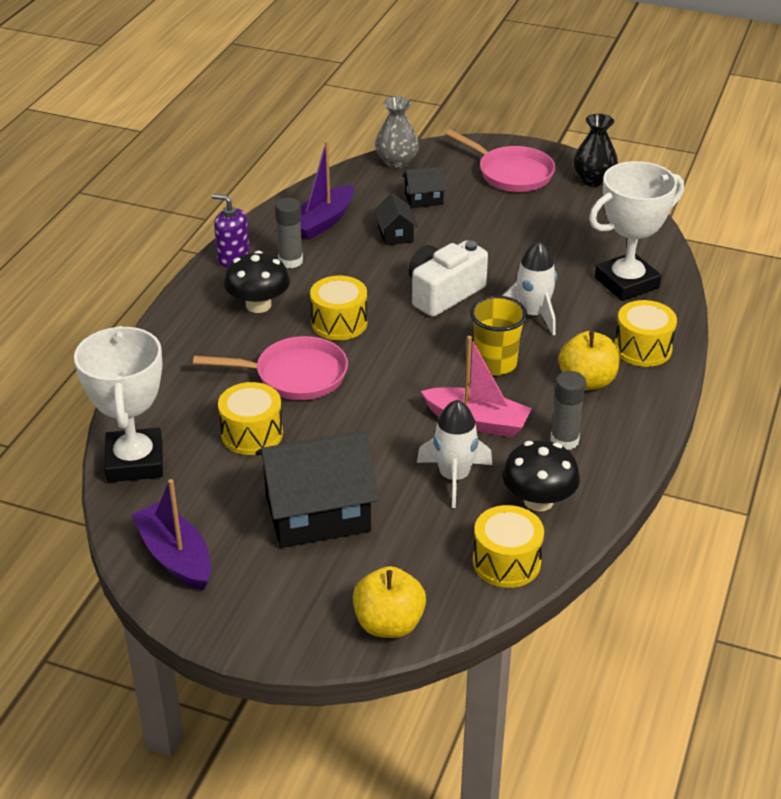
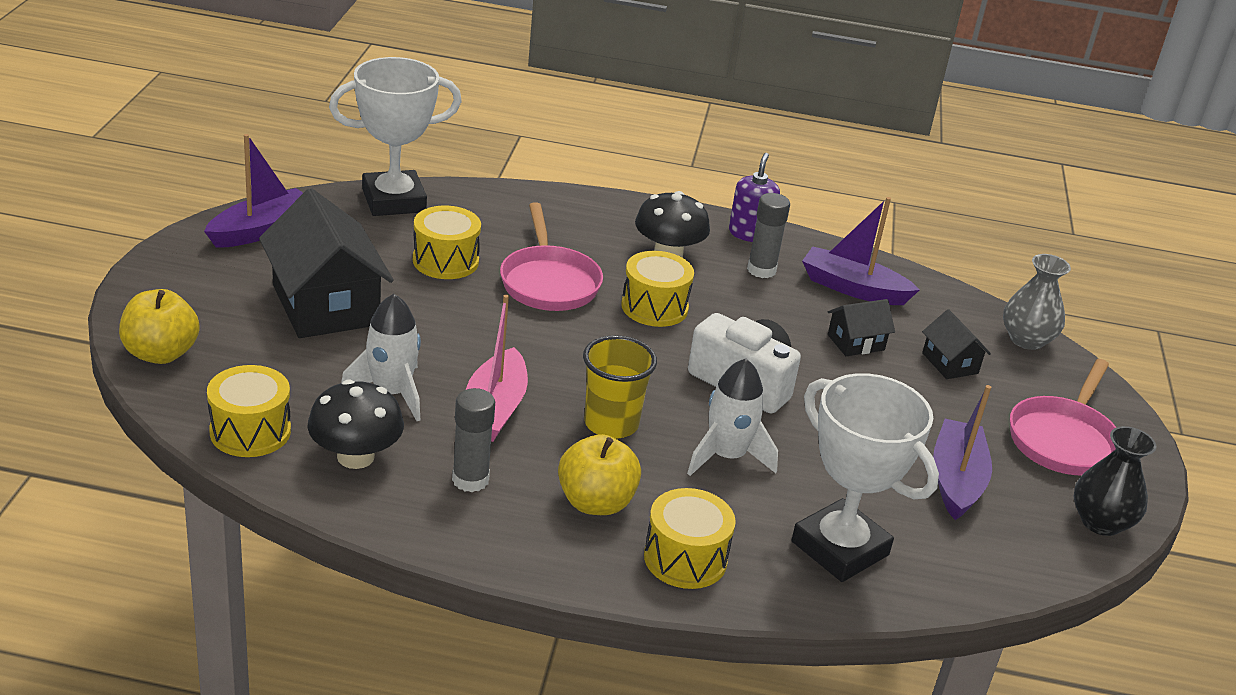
camera: 75 degrees right, 5 degrees down
(555, 224) = (956, 480): none -> purple boat

